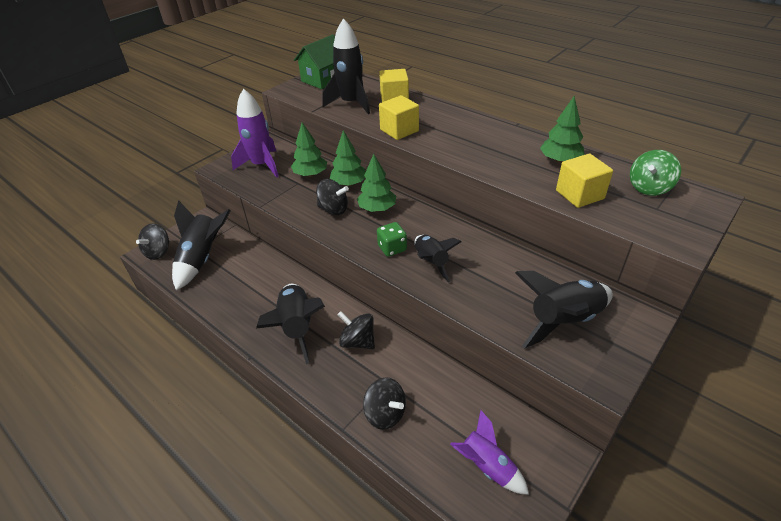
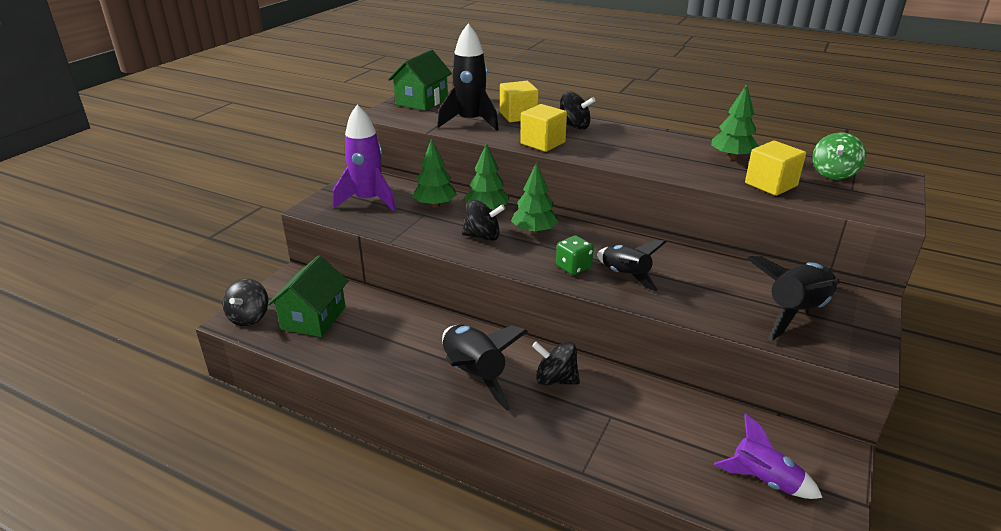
camera: 15 degrees left, 10 degrees down
(202, 259) = (314, 318): black rocket -> green house
(385, 413) = (624, 447): black spinning top -> black spinning top (574, 126)

